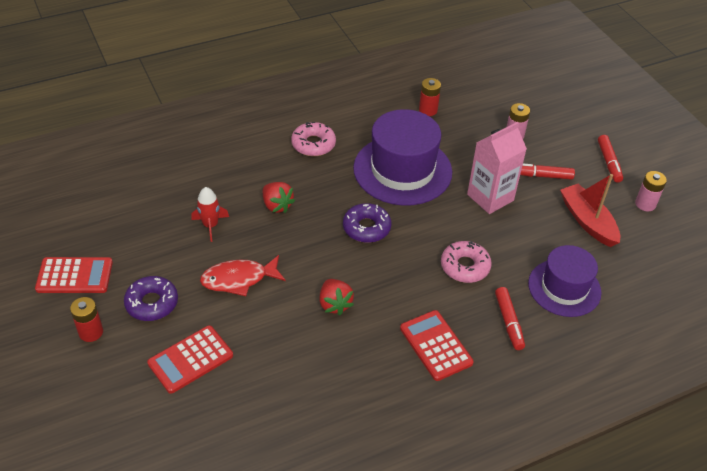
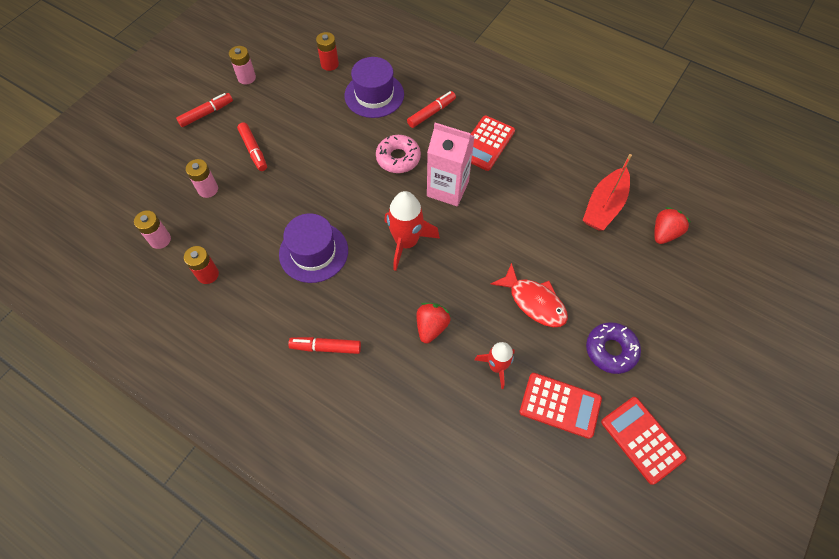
camera: 120 degrees left, 15 degrees up
(91, 332) = (675, 375): red battery -> red battery (329, 64)
(190, 359) = (630, 284): red calculator -> red calculator (560, 405)
(313, 144) = (326, 347): pink donut -> red marker
(334, 304) = (502, 221): red strawberry -> red strawberry (664, 233)
(366, 228) = (406, 242): purple donut -> red rocket
(402, 170) = (313, 252): purple hat -> purple hat, size x0.65
(480, 97) = (160, 240): none -> pink battery
(490, 197) = (306, 174): pink carton -> pink carton (447, 189)
(587, 221) = (291, 104): red boat -> red boat (604, 206)

